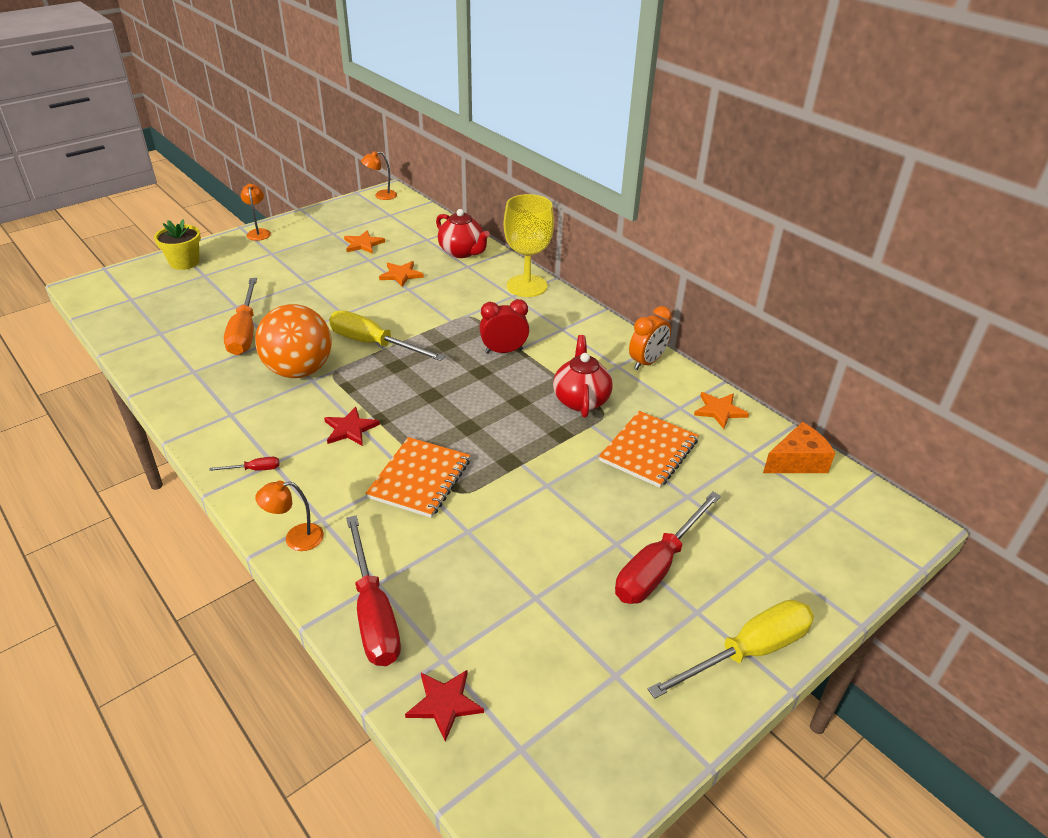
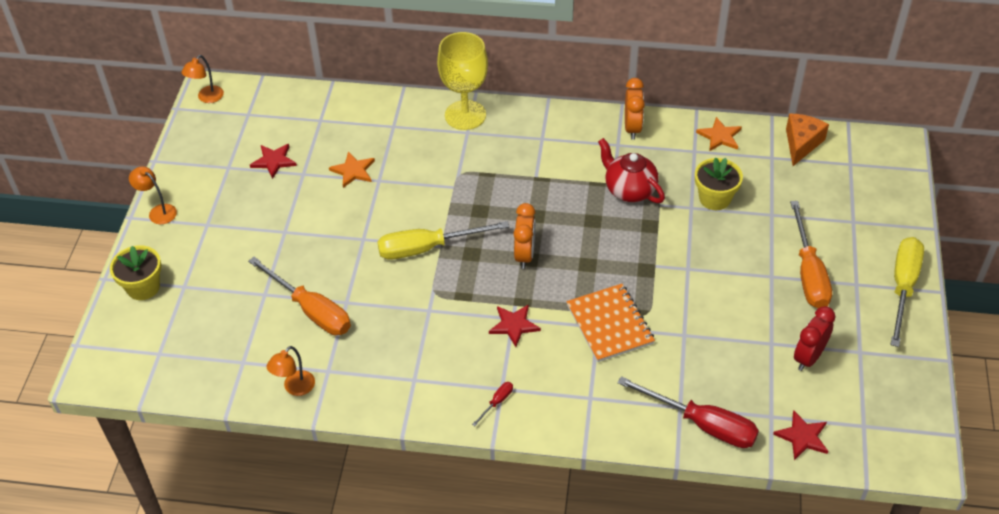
camera: 40 degrees left, 10 degrees up
(296, 538) = (594, 421): orange lamp -> orange lamp (295, 388)
(299, 370) = (407, 310): orange ball -> none
(363, 244) = (274, 161): orange star -> red star
(432, 390) = (524, 255): none -> orange clock
(462, 252) = (369, 115): red teapot -> none
(504, 351) = (528, 186): red clock -> red clock (808, 357)
(648, 451) = (714, 198): orange notebook -> yellow flower pot
(658, 566) = (808, 273): red screwdriver -> orange screwdriver

